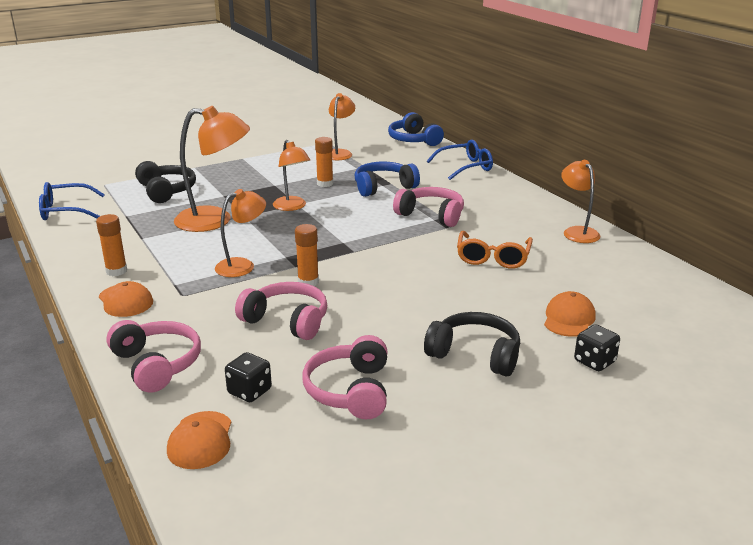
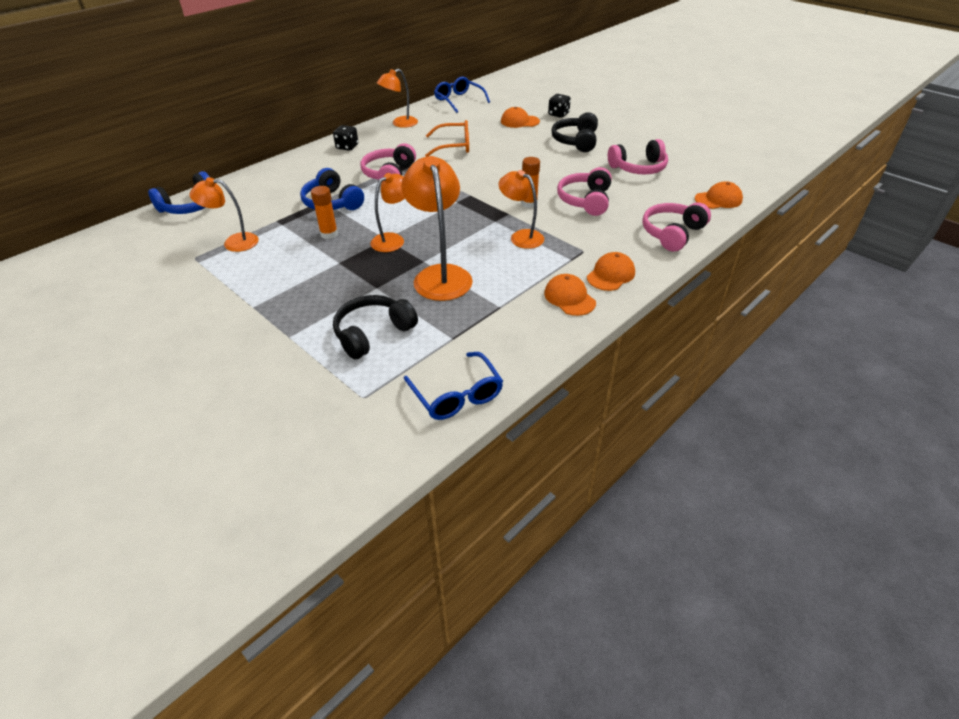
camera: 105 degrees left, 15 degrees up
(116, 271) = (569, 298): orange glue stick -> orange cap
(249, 391) = (667, 196): black dice -> black dice (347, 147)
(465, 167) = (274, 171): blue glasses -> blue glasses (459, 100)

